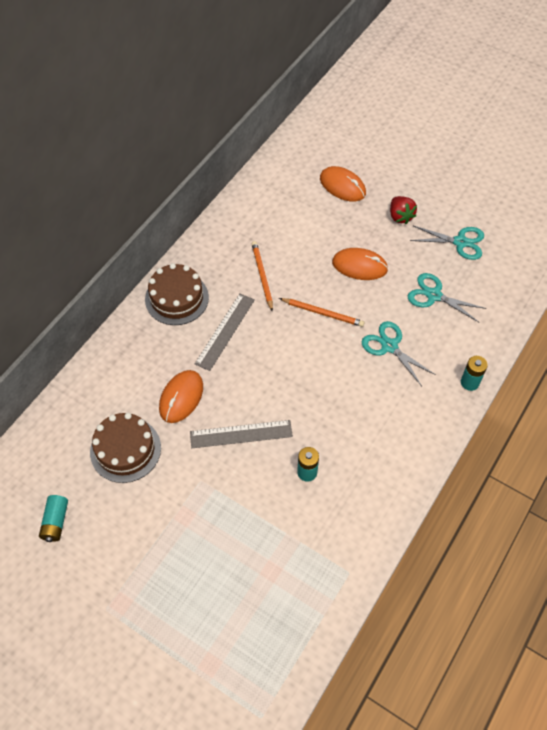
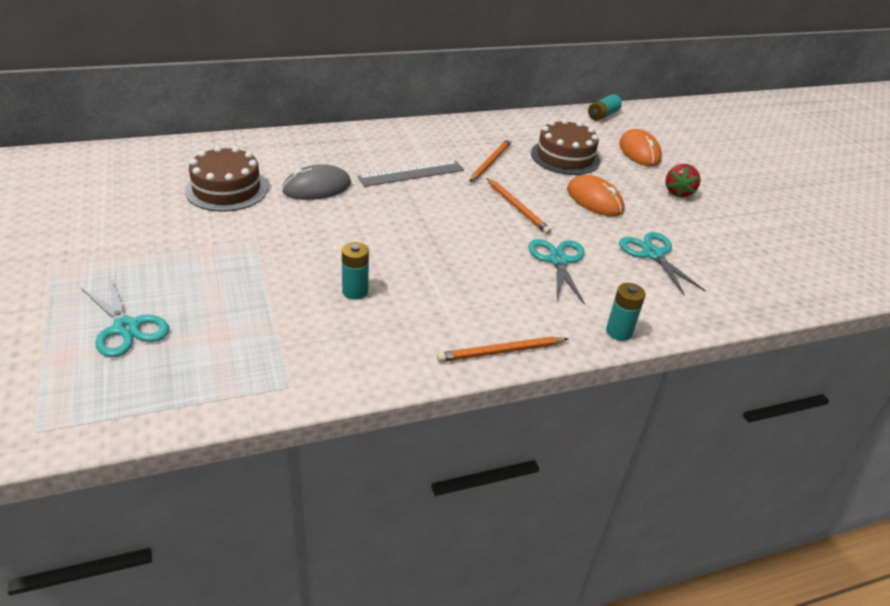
camera: 35 degrees right, 20 degrees down
(55, 522) = (110, 195): turquoise battery -> turquoise battery (602, 115)
(177, 298) = (398, 139): brown cake -> brown cake (565, 157)
(181, 397) = (317, 187): orange mouse -> grey mouse
(241, 434) = (333, 234): grey ruler -> none
(427, 451) = (501, 352): none -> orange pencil
(460, 242) = (728, 236): turquoise scissors -> turquoise scissors (126, 327)

